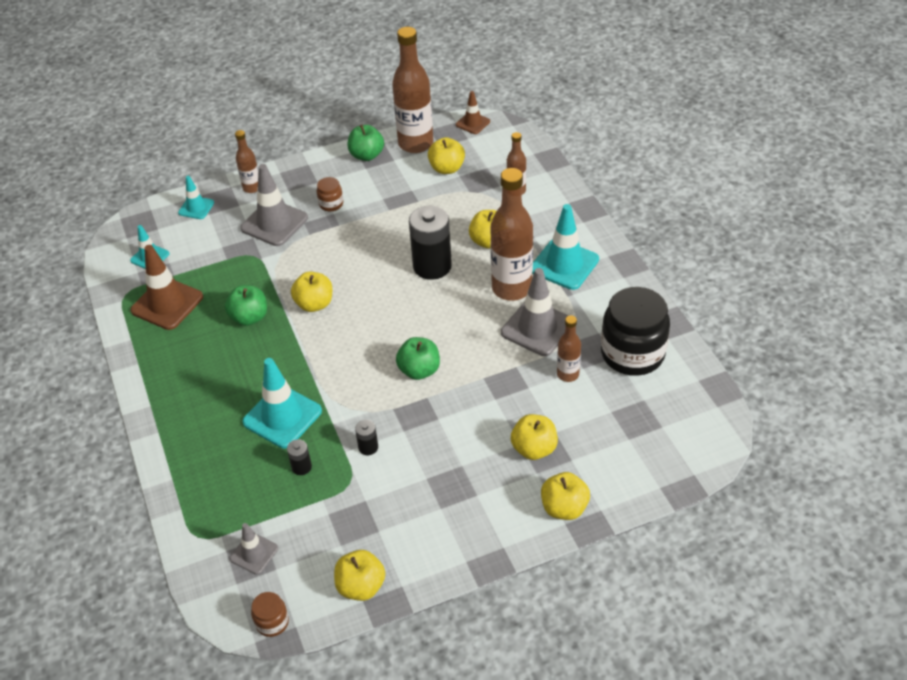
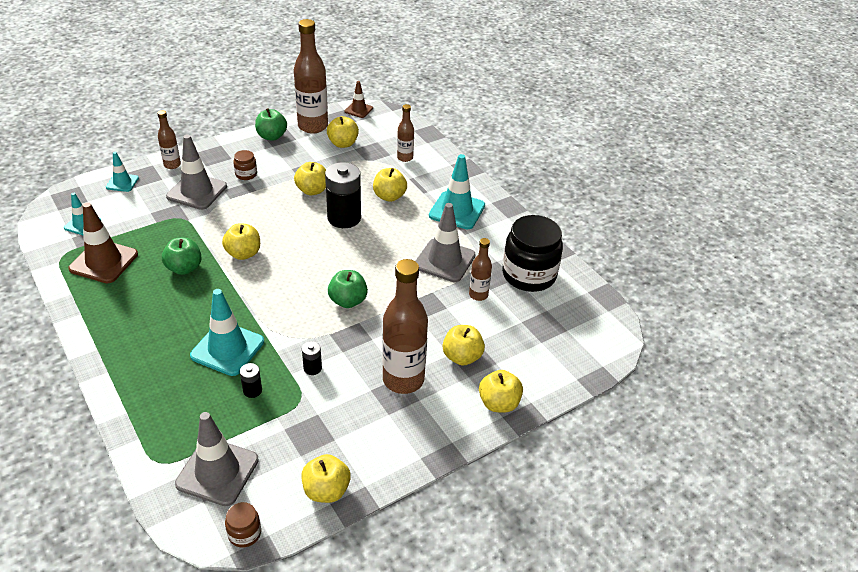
camera: 15 degrees left, 5 degrees down
(254, 553) = (217, 472): grey traffic cone -> grey traffic cone, size x1.79
(402, 228) = (312, 190): none -> yellow apple
(511, 288) = (416, 231): brown bottle -> brown bottle (403, 380)

